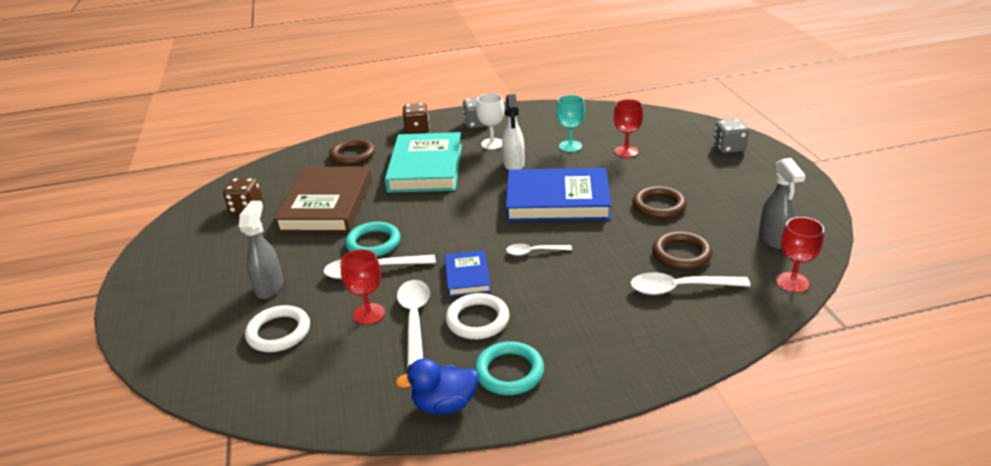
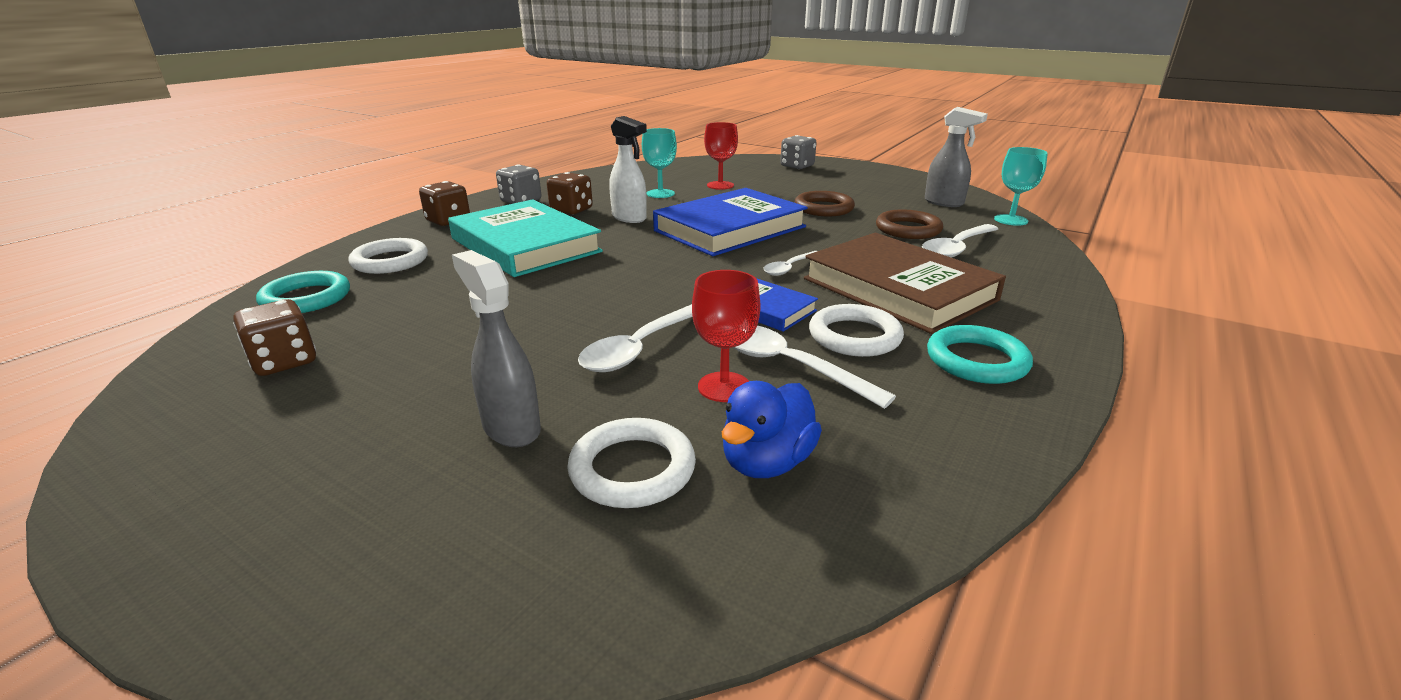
camera: 45 degrees left, 5 degrees down
(326, 205) = (439, 314): brown book -> brown book (898, 289)
(352, 155) = (390, 261): brown ring -> white ring
(373, 243) = (588, 324): turquoise ring -> turquoise ring (306, 298)
(444, 404) = (989, 420): blue duck -> blue duck (767, 462)
(492, 144) = (571, 210): white goblet -> brown dice
(792, 282) = (1011, 220): red goblet -> turquoise goblet

